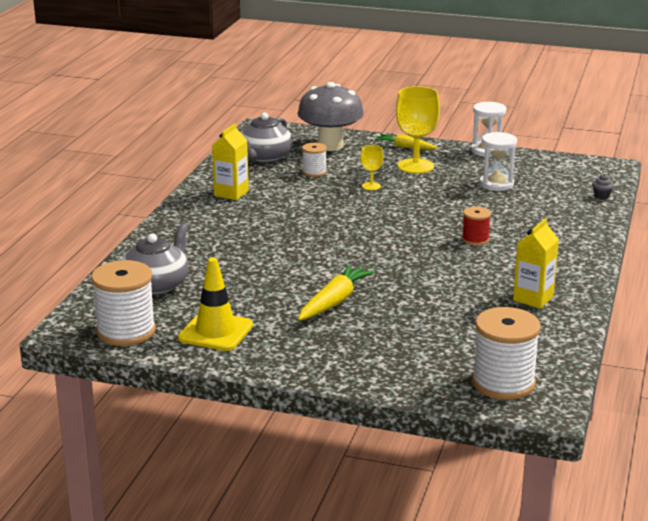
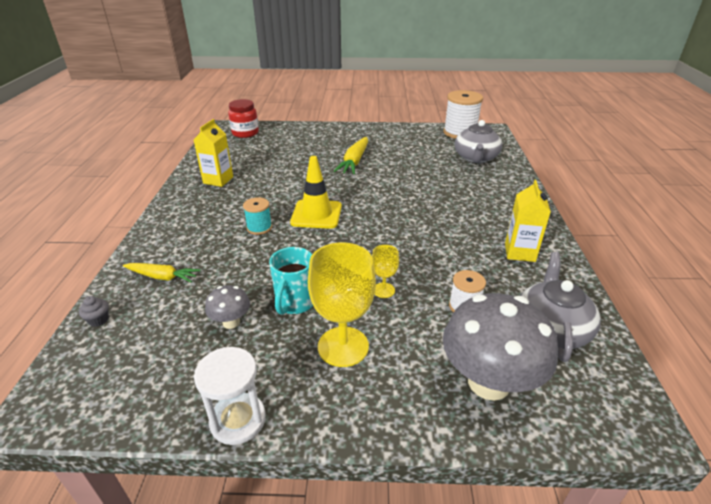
camera: 165 degrees right, 10 degrees up
(215, 332) = (412, 138): yellow traffic cone -> yellow traffic cone (316, 214)
(405, 147) = (373, 403): yellow carrot -> yellow carrot (163, 277)
(446, 187) = (294, 303): none -> turquoise mug
(475, 239) = (259, 227): red spool -> turquoise spool
(496, 184) = (231, 322): white hourglass -> grey mushroom
(503, 383) = (245, 133): white spool -> red jar

